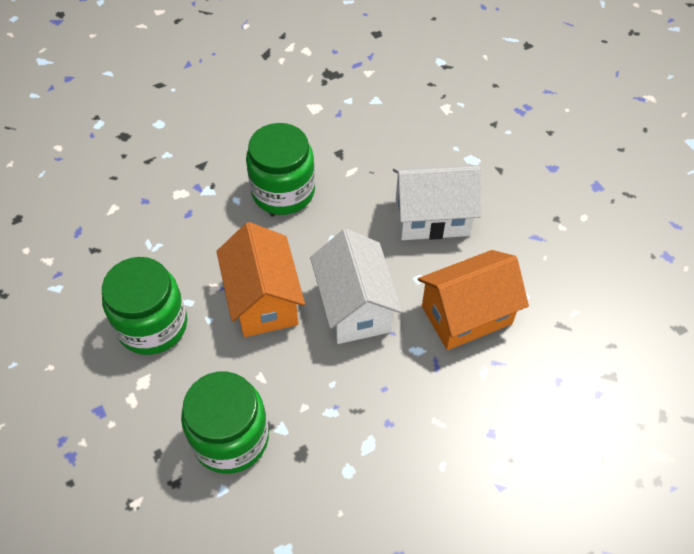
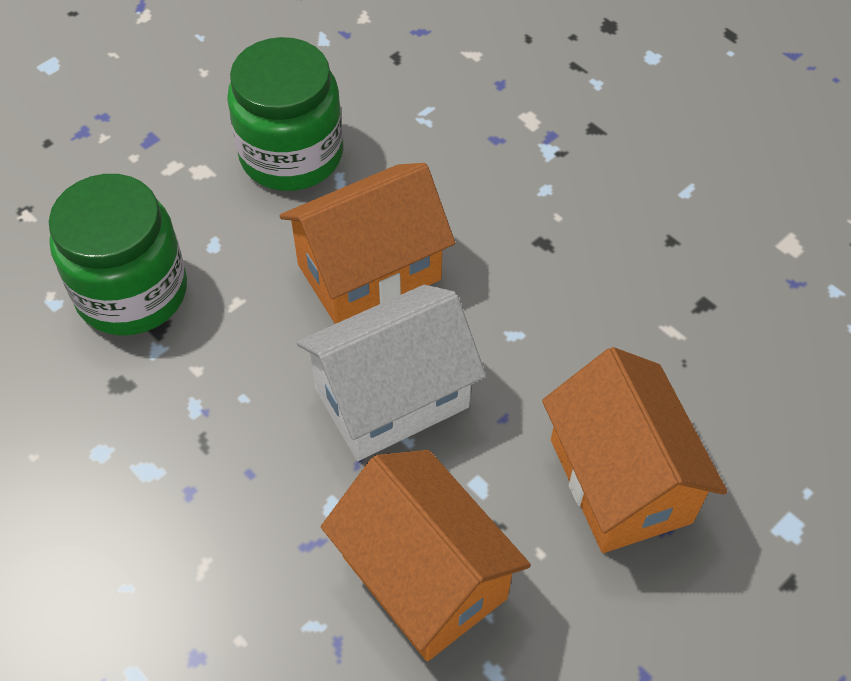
camera: 75 degrees right, 0 degrees up
(283, 191) = (586, 245): green jar -> none
(432, 217) = (620, 480): white house -> orange house

